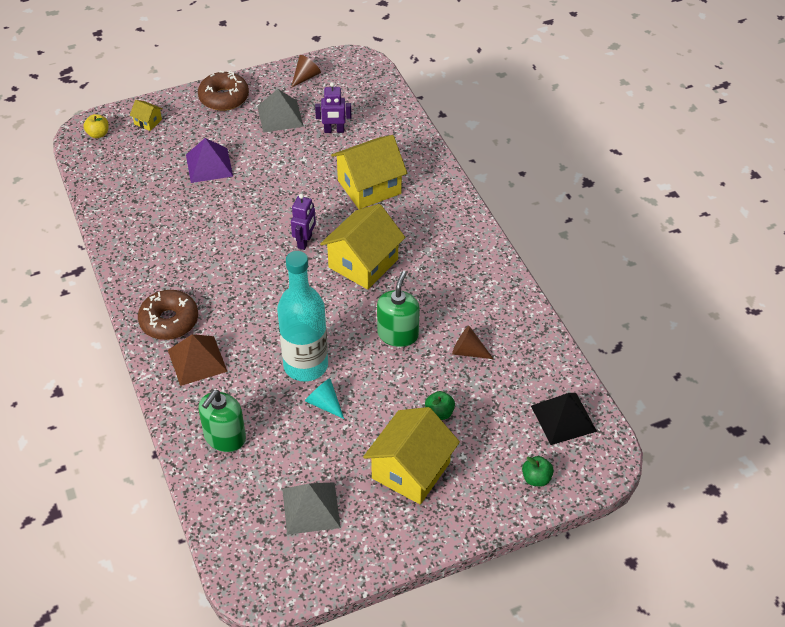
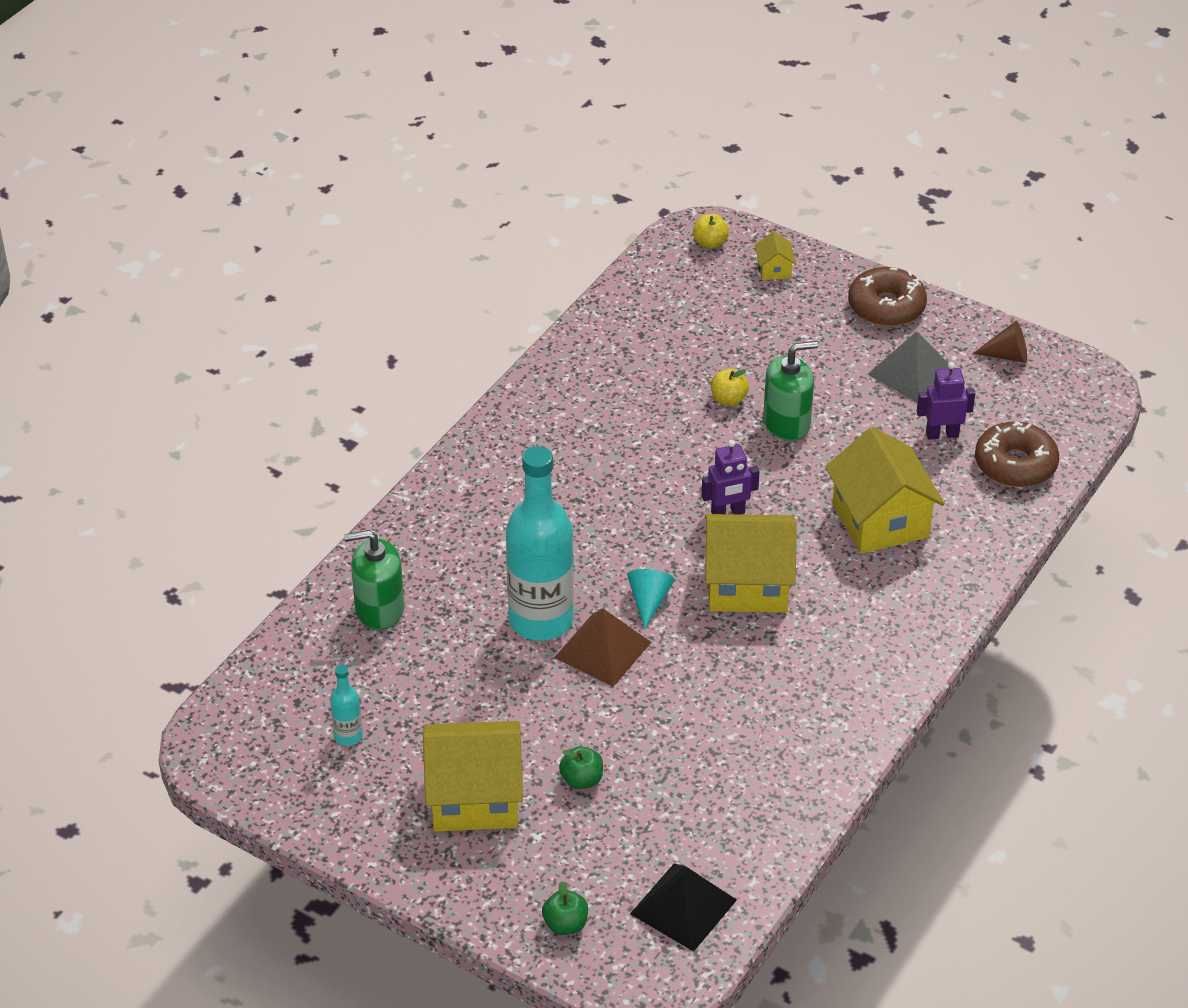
camera: 55 degrees right, 5 degrees down
(169, 321) = (495, 469): brown donut -> brown donut (1015, 465)
(197, 360) = (462, 524): brown pyramid -> brown pyramid (603, 649)
(209, 165) = (761, 360): purple pyramid -> none
(223, 194) = (728, 399): none -> yellow apple
(311, 508) = (348, 736): grey pyramid -> turquoise bottle
(324, 403) = (501, 667): turquoise cone -> turquoise cone (649, 601)
(334, 130) = (942, 434): purple robot -> purple robot turned 120 degrees clockwise
(369, 187) = (880, 520): yellow house -> yellow house turned 45 degrees clockwise
(398, 334) = (666, 677): green soap dispenser -> green soap dispenser (786, 423)
(468, 351) = (702, 758): brown cone -> none

